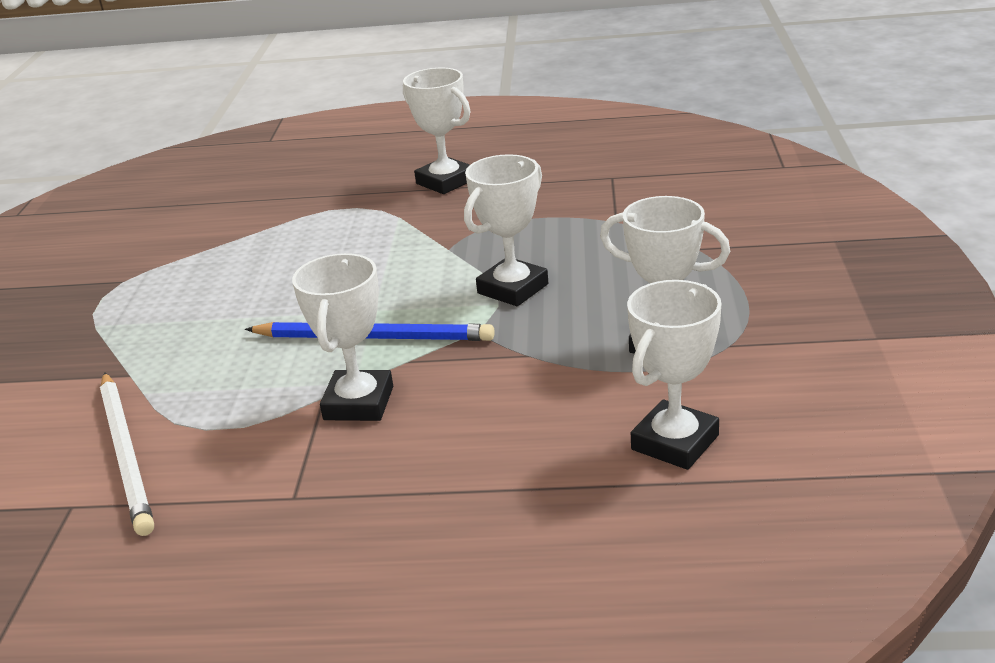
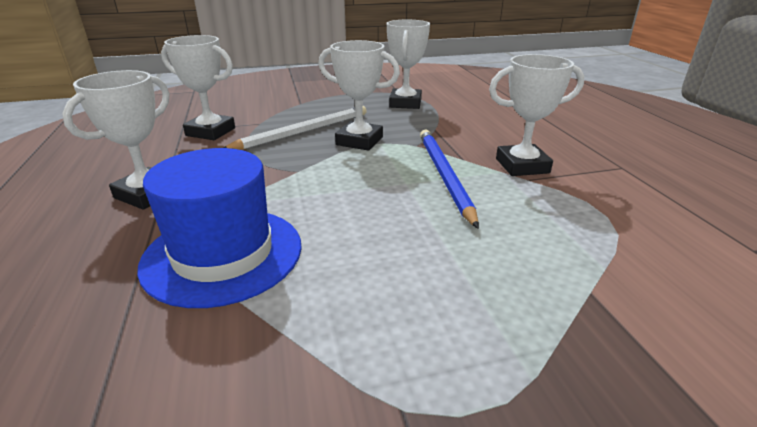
camera: 110 degrees left, 0 degrees up
(126, 454) = (677, 244): white pencil -> white pencil (303, 132)
(319, 221) = (223, 254): none -> blue hat
(675, 442) = (484, 97): white trophy -> white trophy (210, 132)

